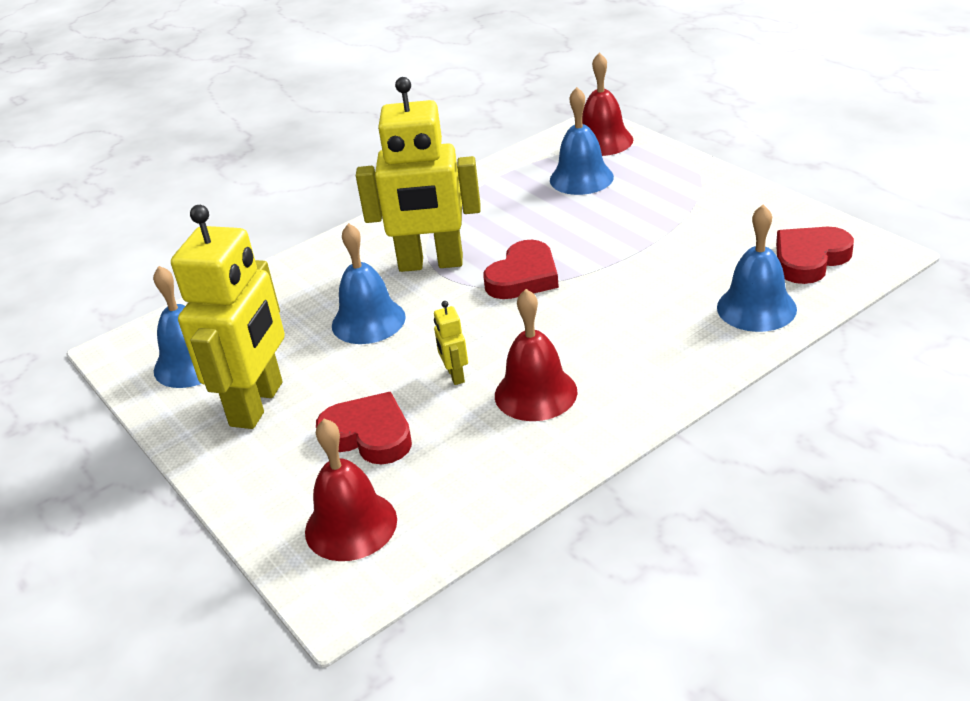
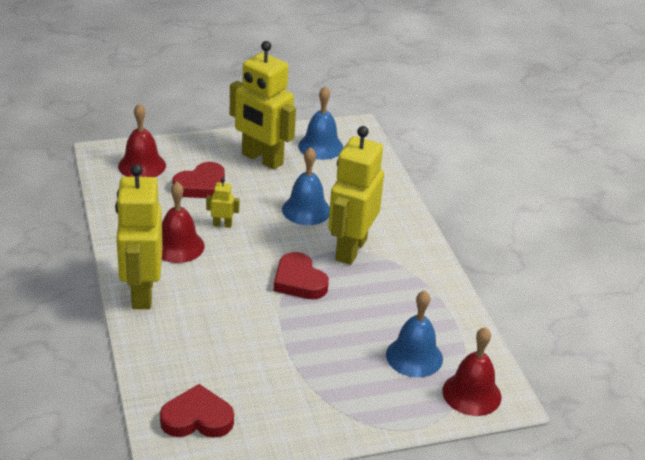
camera: 105 degrees right, 0 degrees up
(660, 381) = (142, 293): none -> yellow robot
(756, 308) = (169, 363): blue bell -> none
(809, 259) = (197, 418): red heart -> red heart turned 75 degrees counterclockwise

